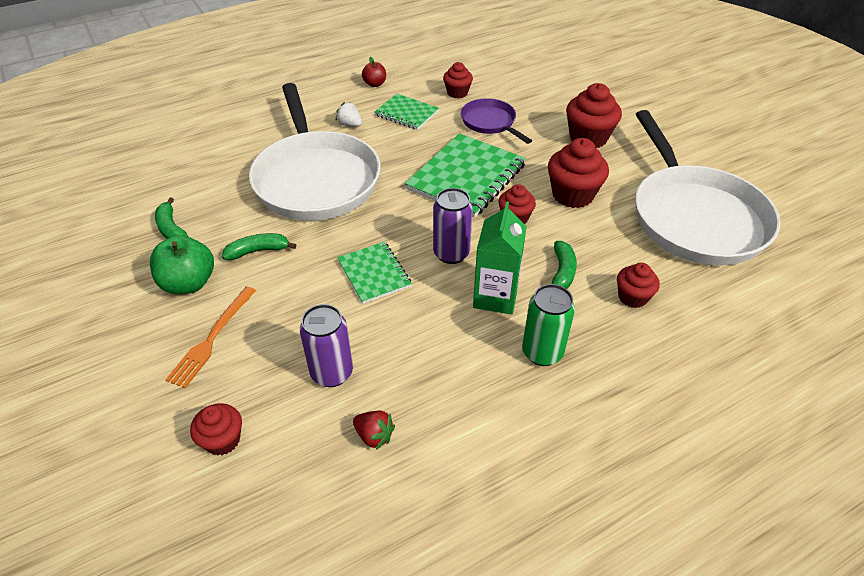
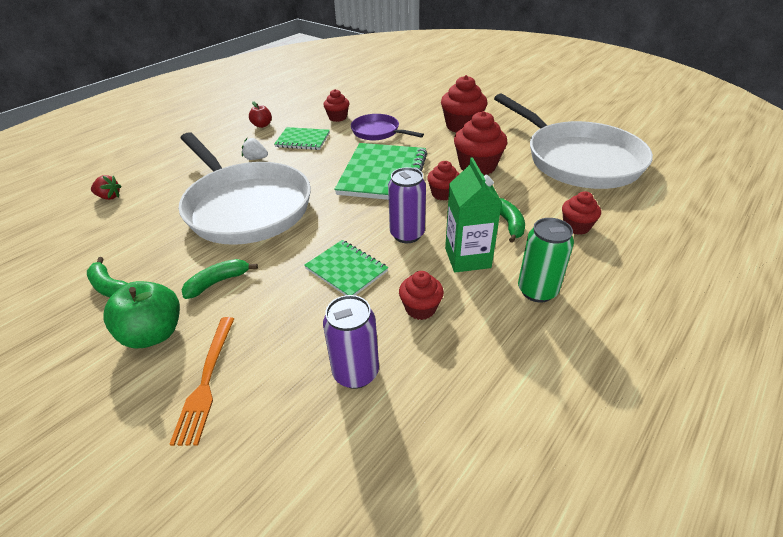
camera: 20 degrees left, 5 degrees down
(222, 440) = (271, 488): red cupcake -> red cupcake (420, 308)
(374, 436) = (434, 420): red strawberry -> red strawberry (109, 197)

